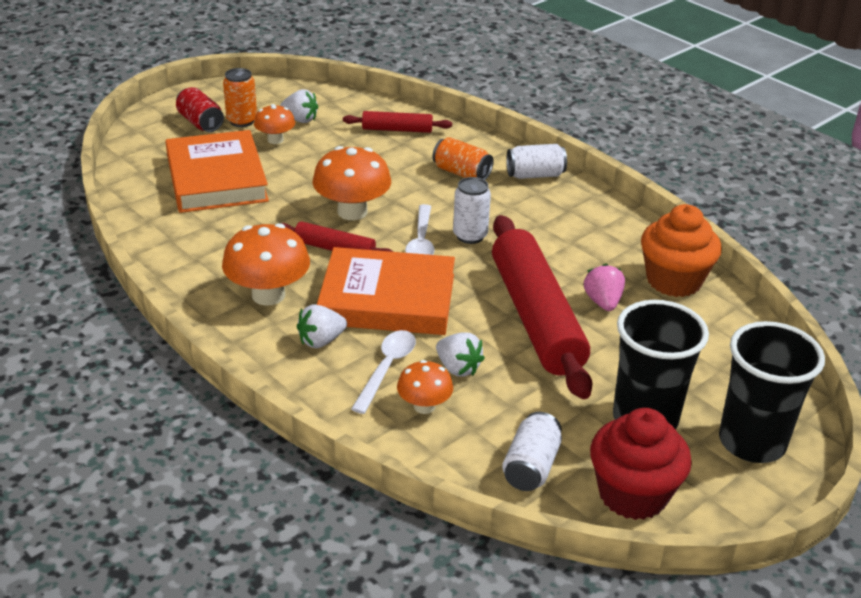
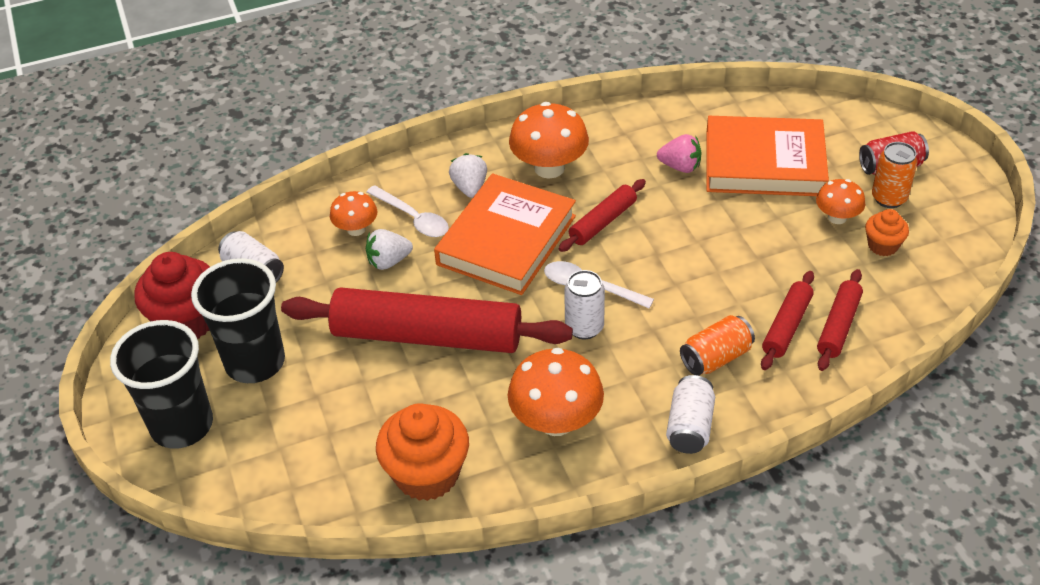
camera: 115 degrees right, 10 degrees up
(300, 120) = (882, 246): white strawberry -> orange cupcake
(352, 212) = (665, 248): orange mushroom -> orange mushroom (556, 421)
(410, 149) = (786, 326): none -> red rolling pin
(603, 302) = (423, 396): pink strawberry -> pink strawberry (680, 167)

